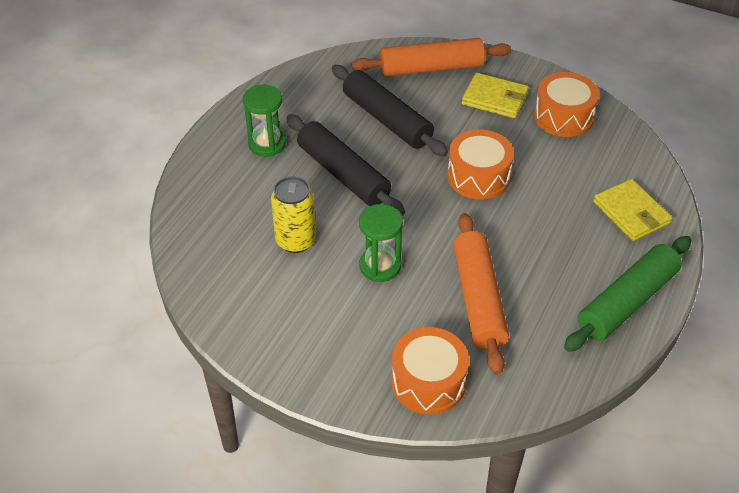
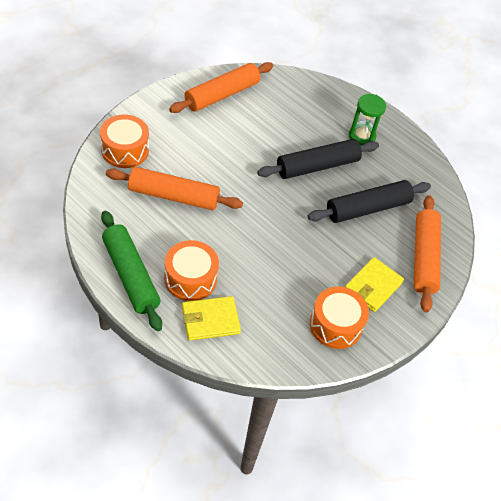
camera: 100 degrees right, 5 degrees up
(254, 303) = (222, 95): none -> orange rolling pin
(296, 241) = (264, 125): yellow can -> none
(380, 266) = (224, 158): green hourglass -> none
(478, 176) = (286, 240): orange drum -> orange drum (190, 278)

